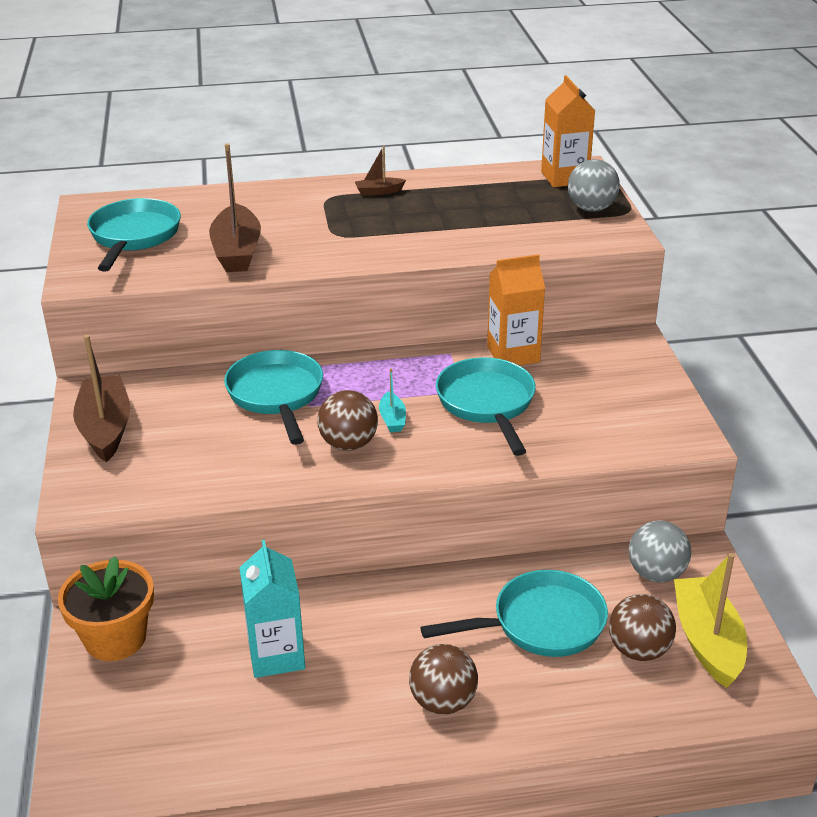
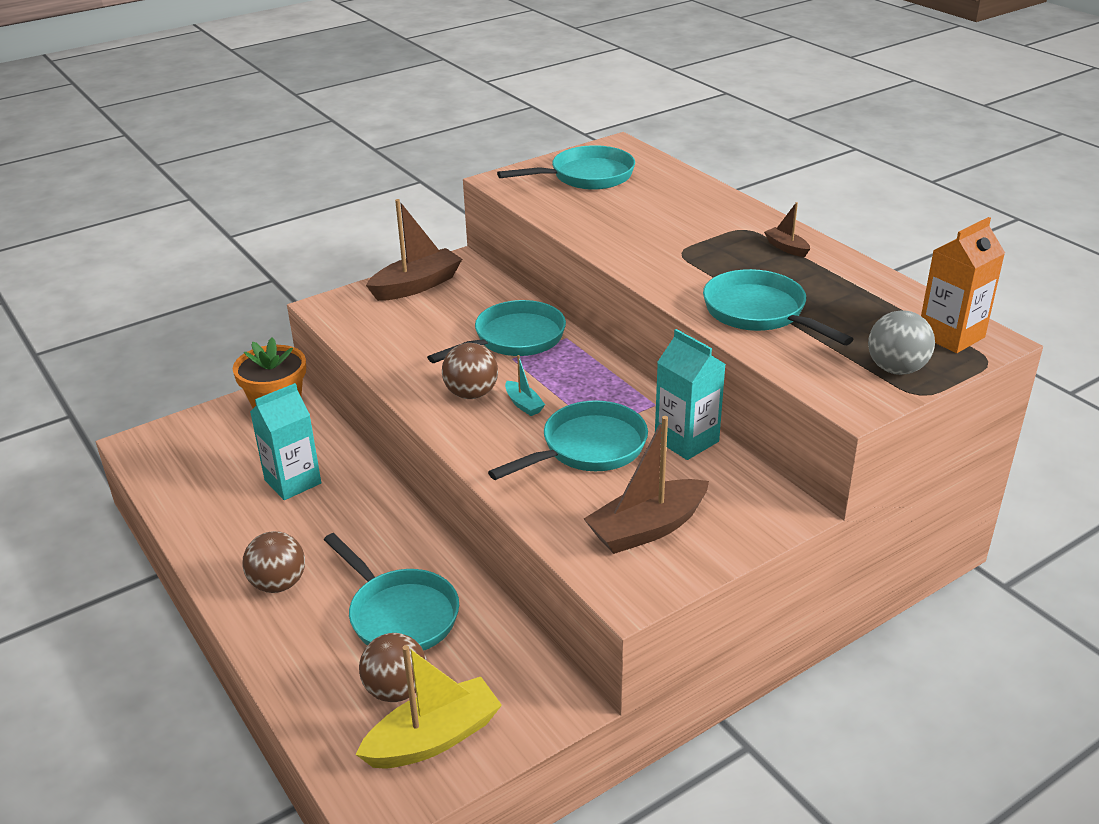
camera: 65 degrees right, 0 degrees up
(237, 251) = (605, 221): brown boat -> brown boat (647, 528)
(392, 419) = (523, 404): turquoise boat -> turquoise boat turned 90 degrees counterclockwise
(469, 232) = (759, 313): none -> turquoise pan
(513, 354) = (686, 440): orange carton -> turquoise carton
(656, 573) = (514, 676): grey ball -> none

